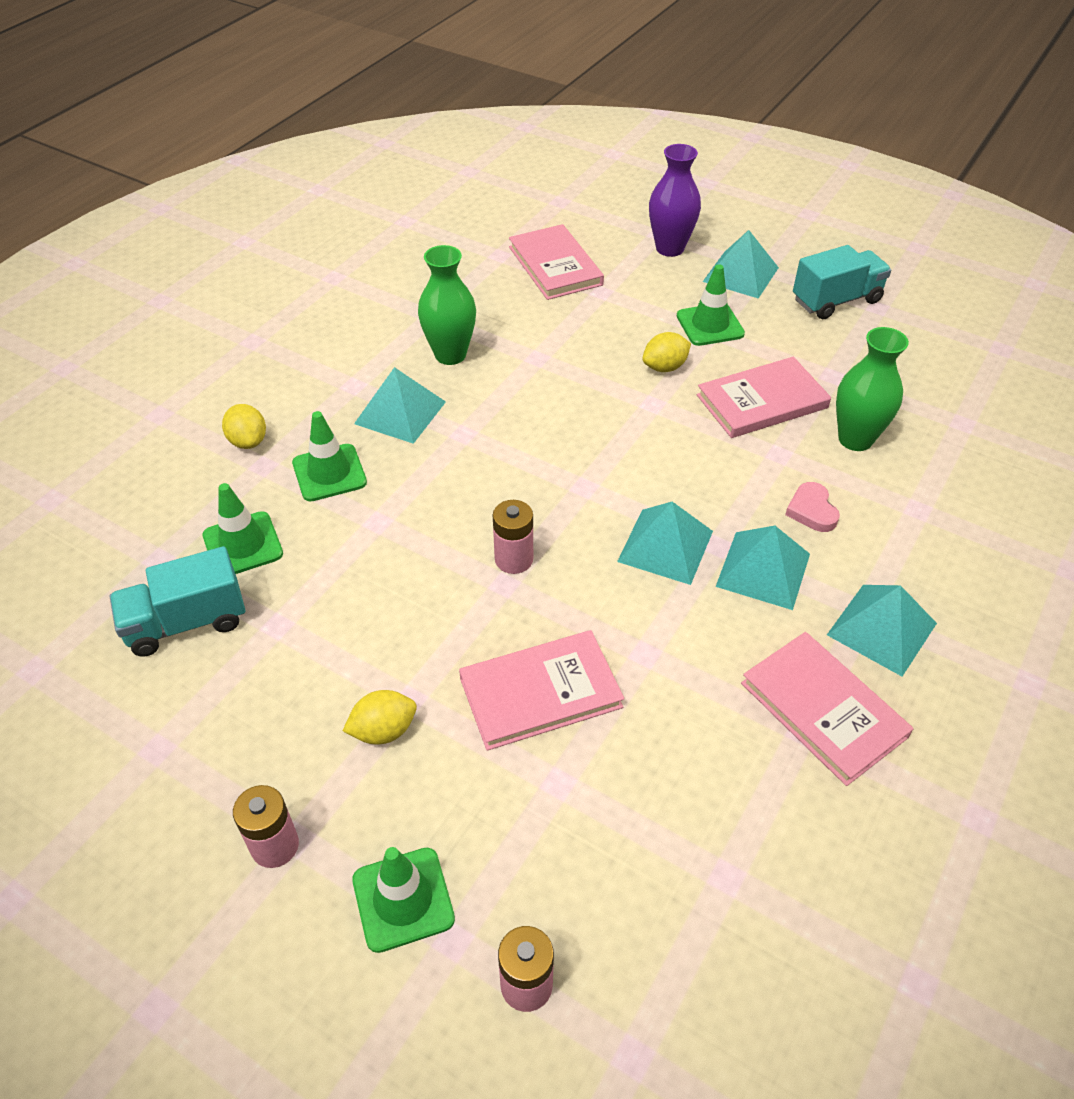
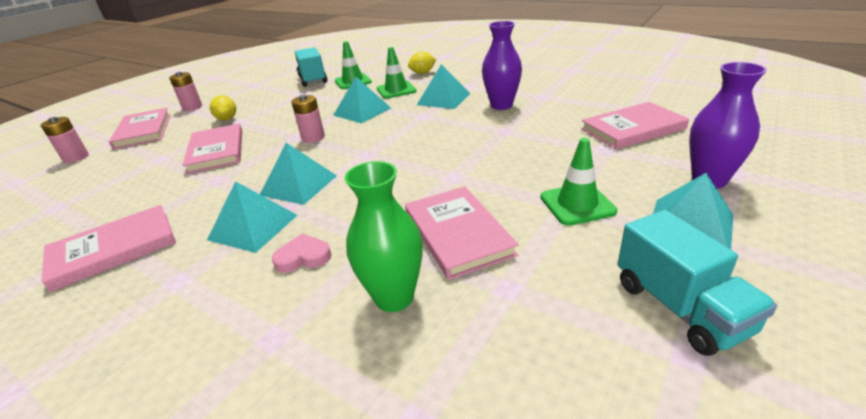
camera: 95 degrees right, 15 degrees down
(403, 899) = (143, 131): green traffic cone -> pink book
(450, 355) = (501, 105): green vase -> purple vase
(664, 367) = (503, 181): yellow lemon -> none
(881, 628) = (153, 289): turquoise pyramid -> turquoise pyramid (362, 111)

